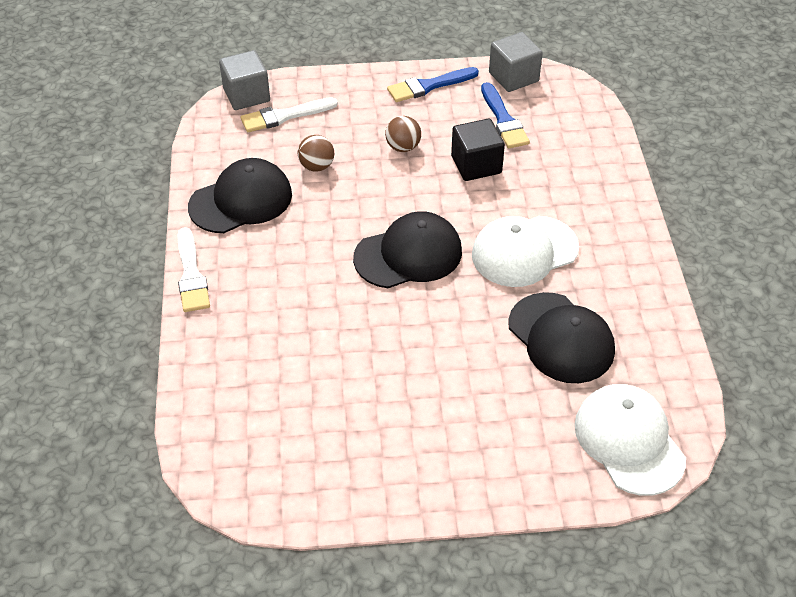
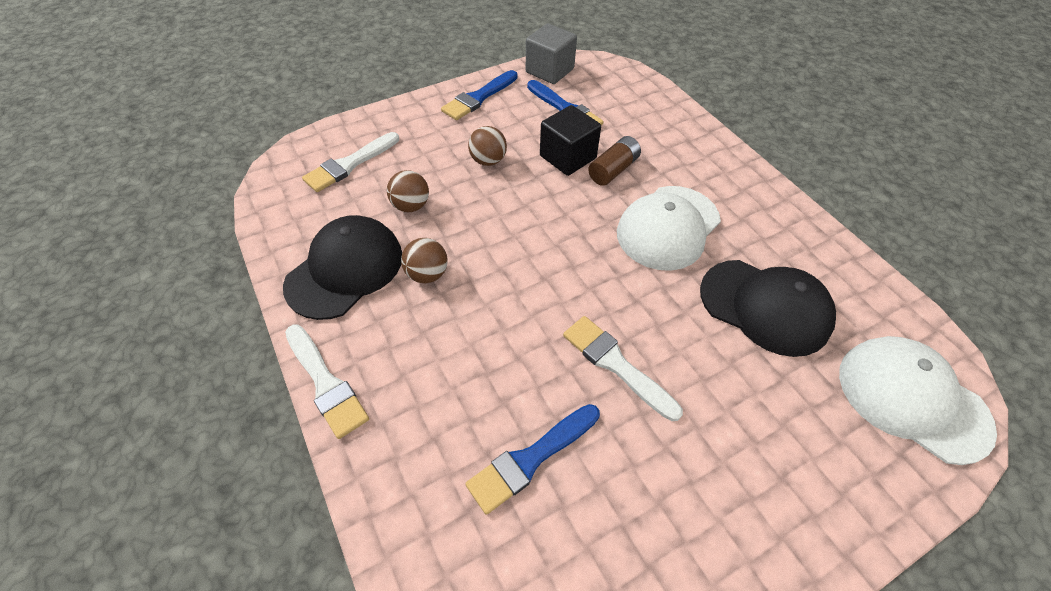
camera: 25 degrees left, 5 degrees up
(246, 95) = (298, 155): grey cube -> none
(301, 224) = (427, 274): none -> brown ball
(306, 371) = (530, 459): none -> blue brush
(407, 335) = (616, 364): none -> white brush
(408, 255) = (560, 270): black cap -> none
(510, 188) = (613, 170): none -> brown battery

